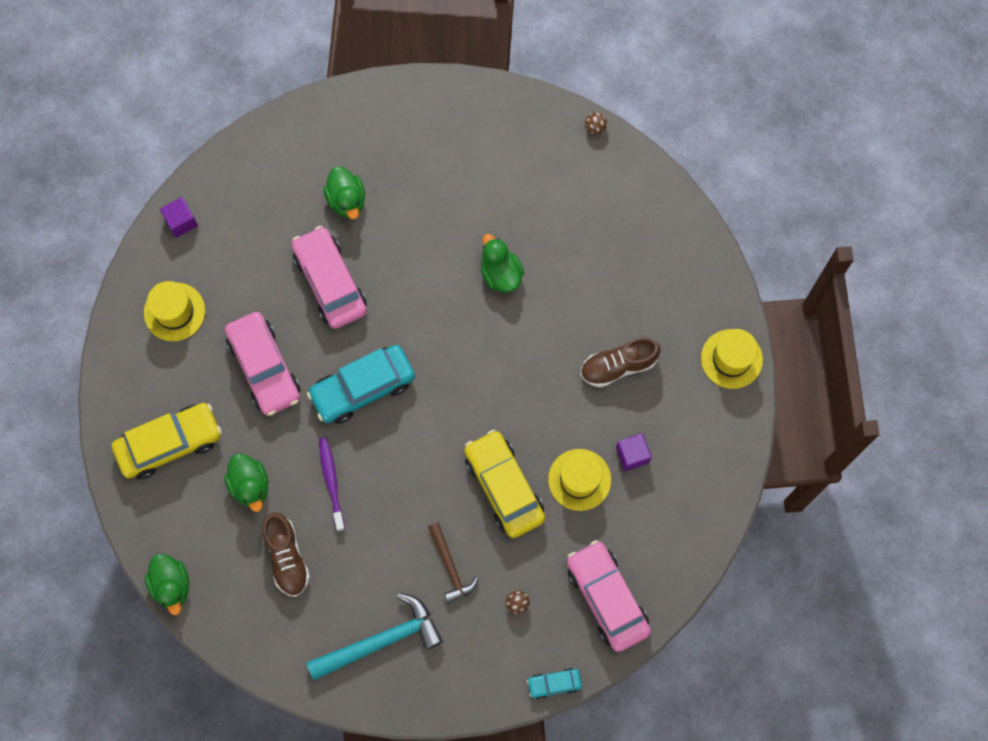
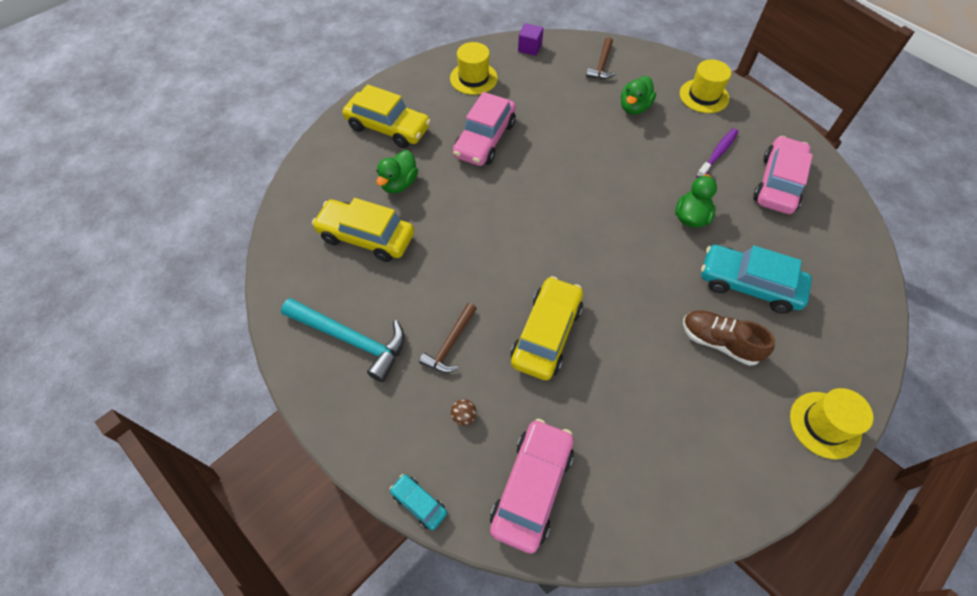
camera: 50 degrees right, 15 degrees down
(171, 585) = (292, 189): green duck -> none
(267, 176) = (602, 65): none -> brown hammer
(287, 557) = (366, 237): brown shoe -> yellow car
(330, 282) = (575, 134): pink car -> pink car (778, 183)
(331, 482) = (444, 225): purple toothbrush -> purple toothbrush (717, 153)
(362, 388) = (526, 197): turquoise car -> turquoise car (748, 285)
(579, 479) = (606, 384): yellow hat -> yellow hat (704, 96)
(595, 127) = (851, 198): brown ball -> none
(632, 455) = (666, 409): purple cube -> none

